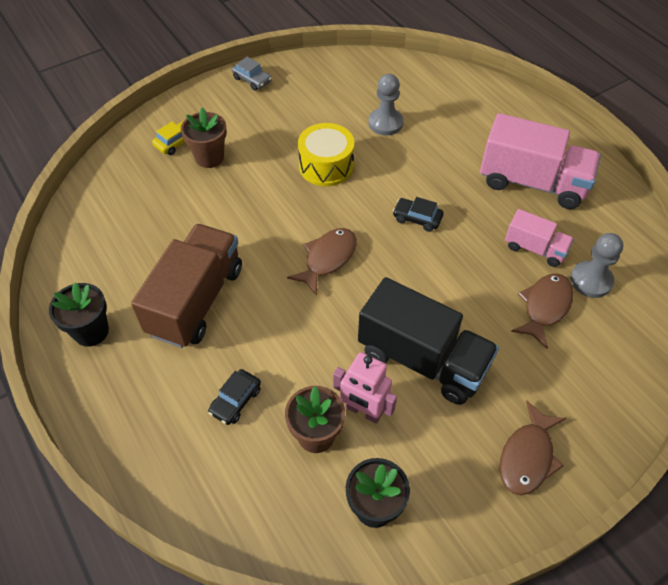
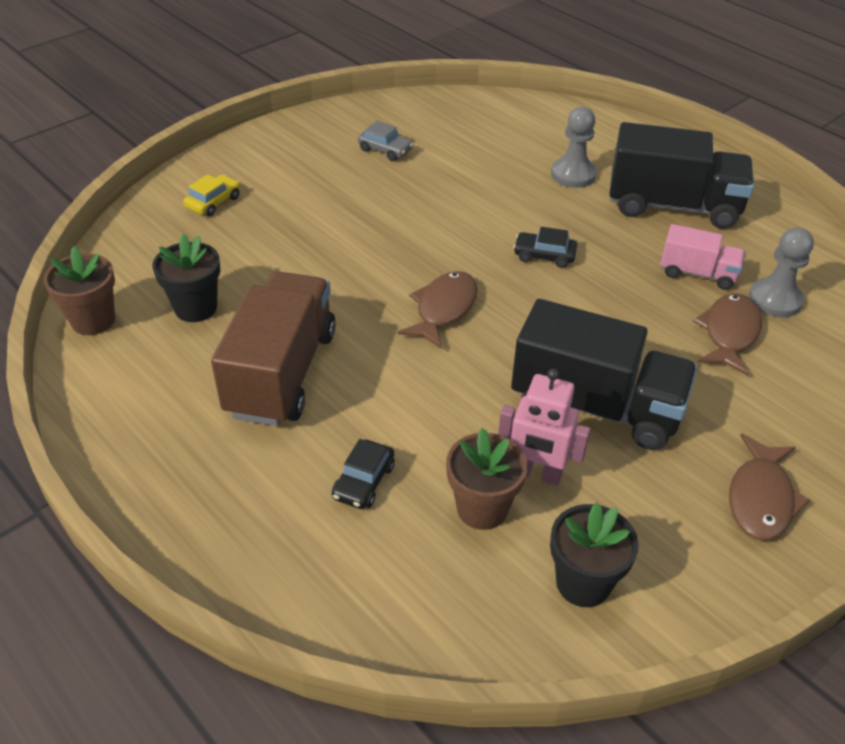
camera: 10 degrees left, 10 degrees down
(91, 331) = (144, 424): black flower pot -> black flower pot (196, 308)
(209, 157) = (261, 214): brown flower pot -> brown flower pot (93, 320)
(252, 80) = (297, 129): grey car -> grey car (385, 150)
(326, 166) = (414, 211): yellow drum -> none
(385, 123) = (476, 161): grey pawn -> grey pawn (573, 175)
(532, 182) = (672, 206): pink truck -> black truck

